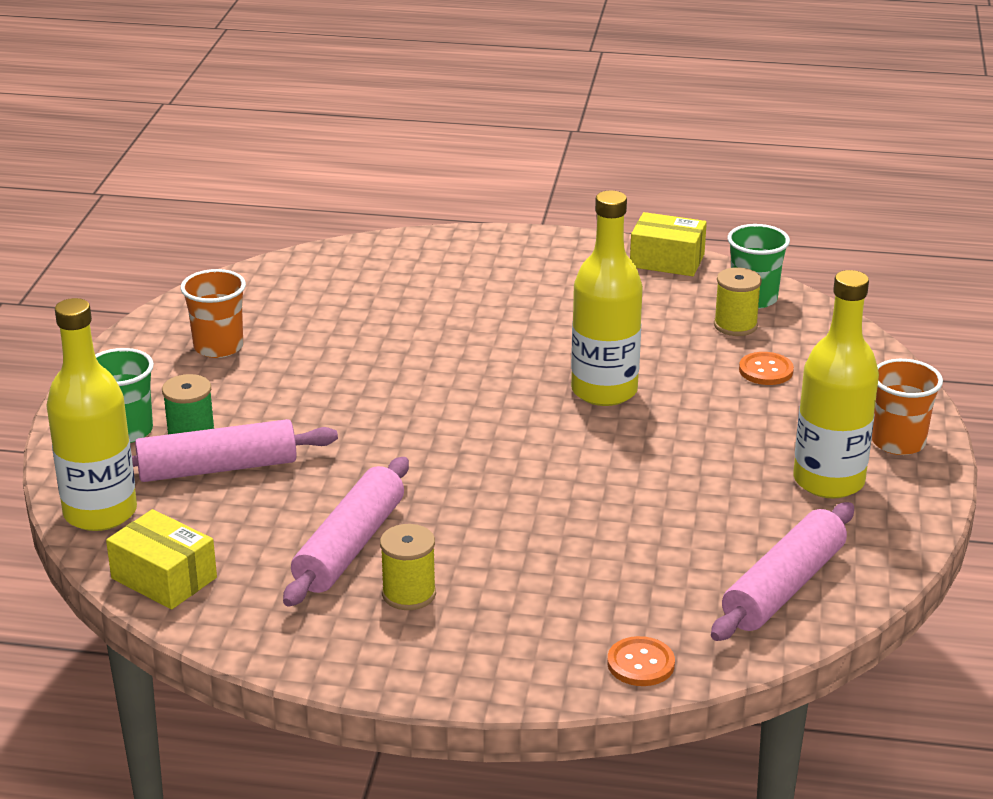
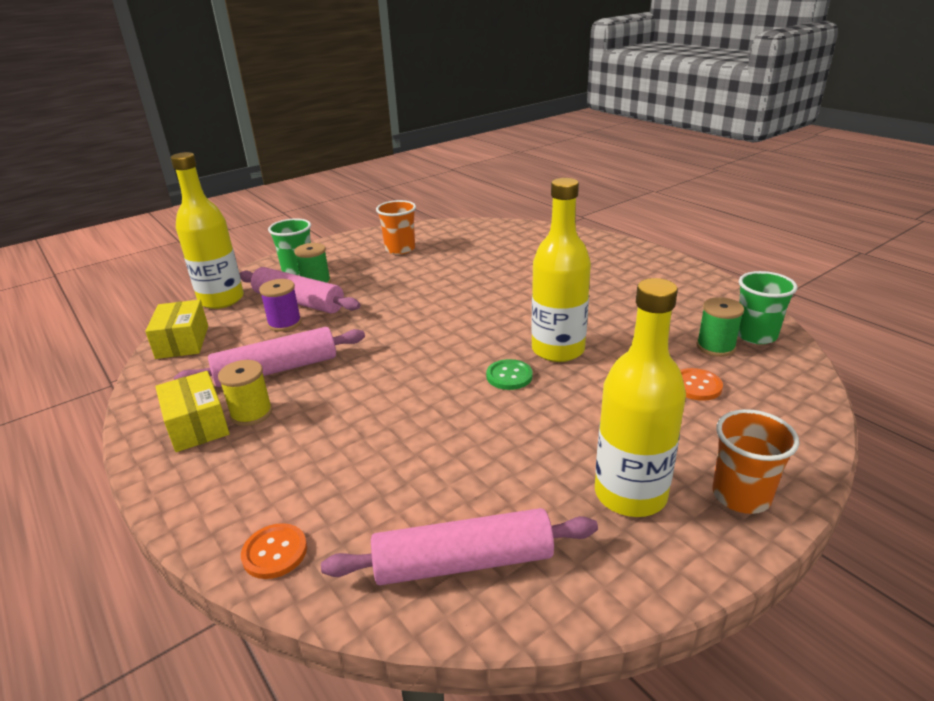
camera: 45 degrees right, 0 degrees up
(253, 499) = (284, 323): none -> purple spool
(599, 437) = (509, 376): none -> green button
(667, 260) = (721, 291): yellow box -> yellow box (197, 425)
(735, 325) = (715, 347): yellow spool -> green spool

